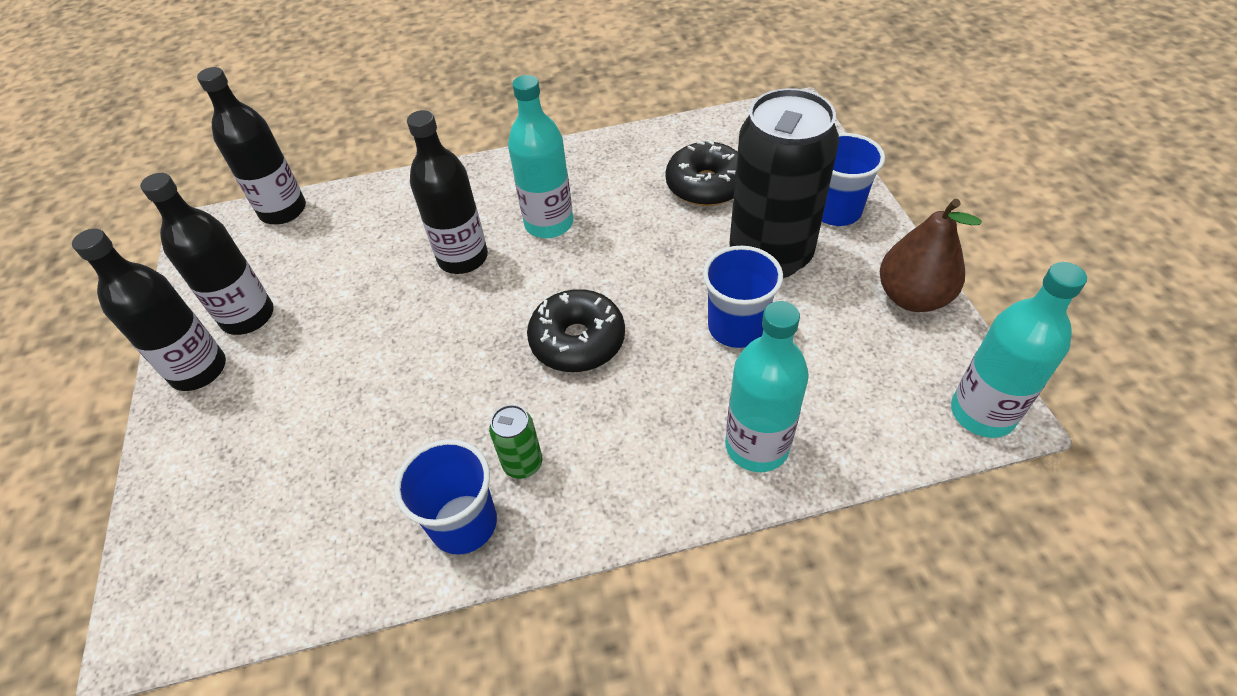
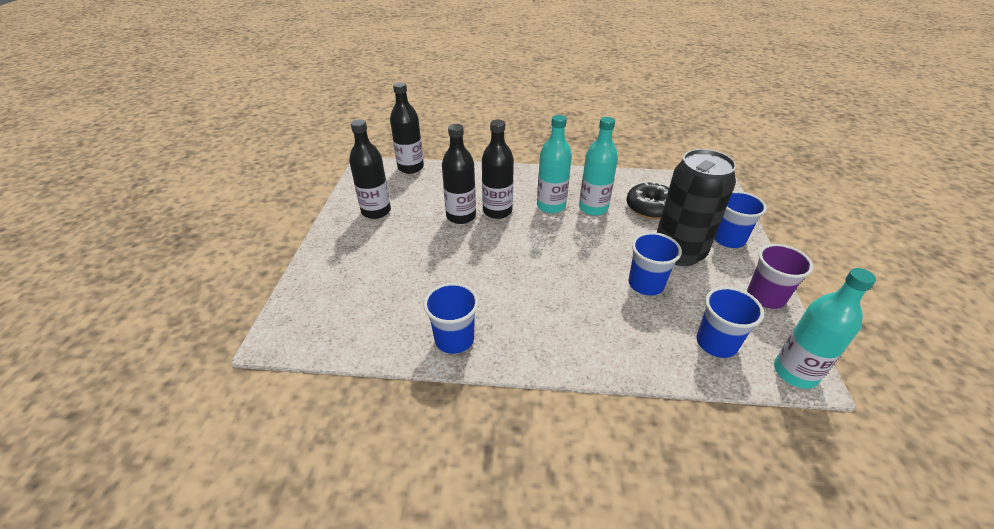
camera: 15 degrees right, 10 degrees down
(199, 370) = (343, 229): black bottle -> black bottle (461, 216)
(523, 464) = (497, 319): green can -> none
(577, 341) = (548, 267): black donut -> none
(756, 446) = (639, 349): turquoise bottle -> turquoise bottle (593, 208)
(864, 399) = (716, 343): none -> blue cup
(912, 297) = (765, 297): brown pear -> purple cup

